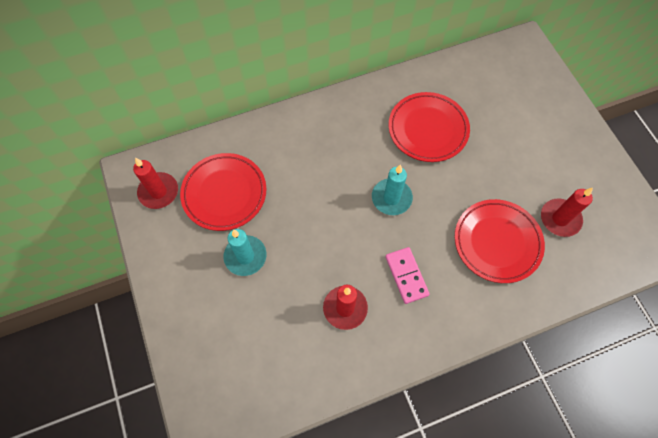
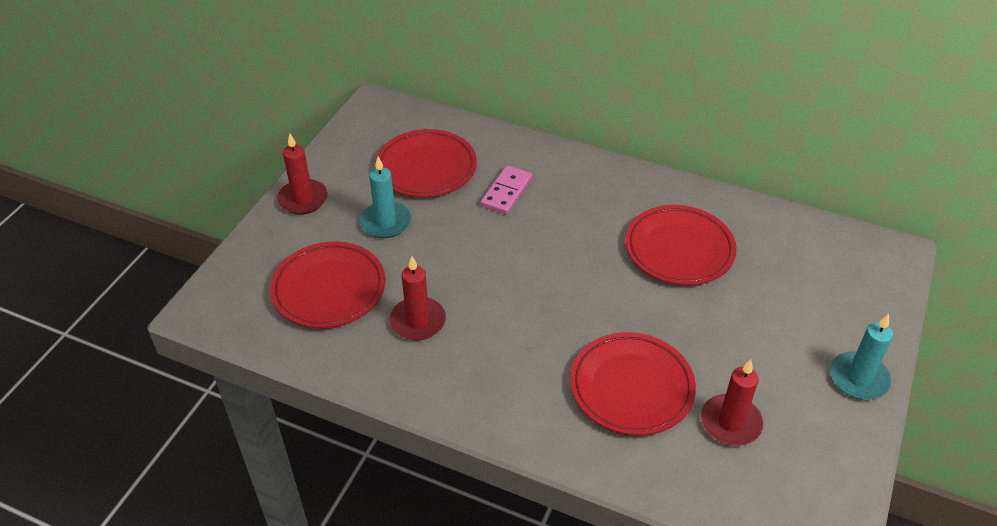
camera: 45 degrees right, 20 degrees down
(158, 192) = (377, 131): red candle -> red candle (303, 199)
(267, 337) = (329, 289): none -> red plate
(391, 198) = (569, 275): turquoise candle -> turquoise candle (858, 378)
(406, 276) = (504, 342): pink domino -> pink domino (506, 192)

